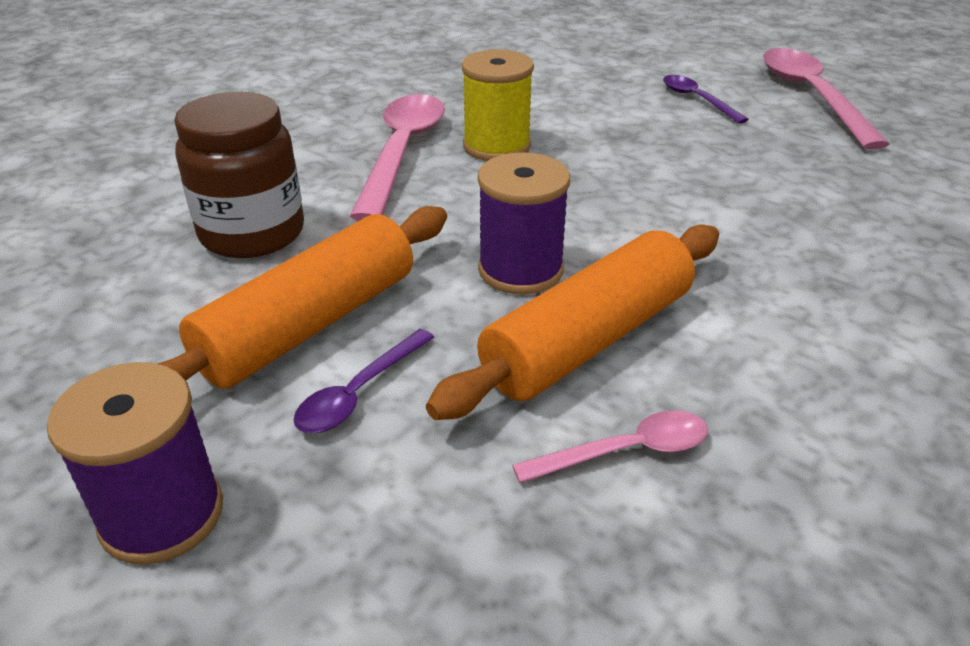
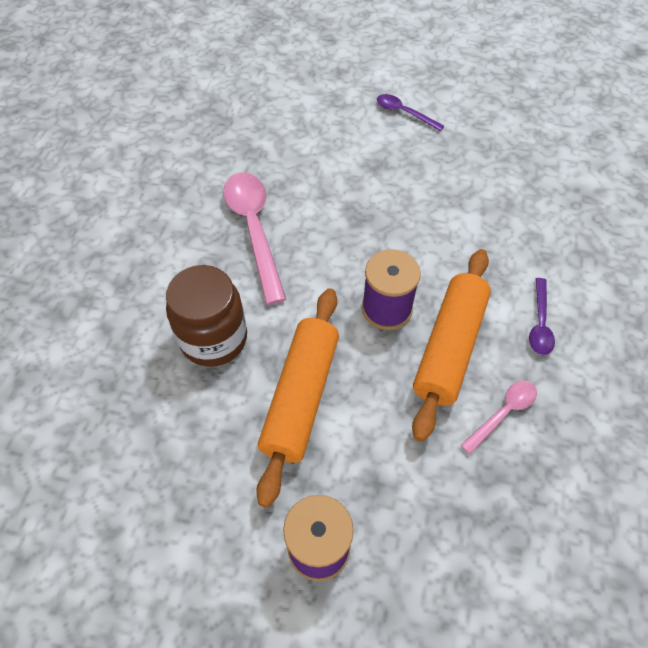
camera: 25 degrees left, 20 degrees up
(359, 392) = (359, 432): purple spoon -> purple spoon (539, 323)
(496, 146) = (309, 203): yellow spool -> none
(811, 96) = (468, 88): pink spoon -> none

